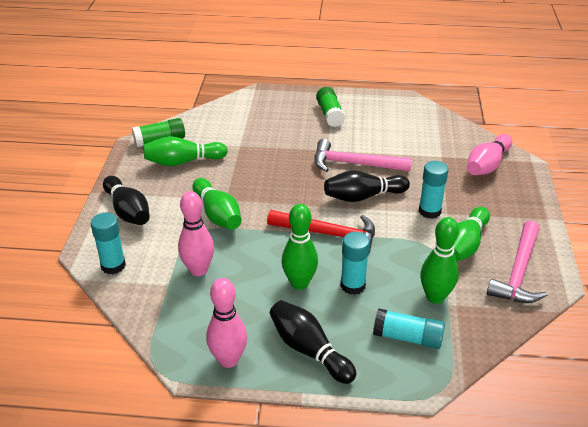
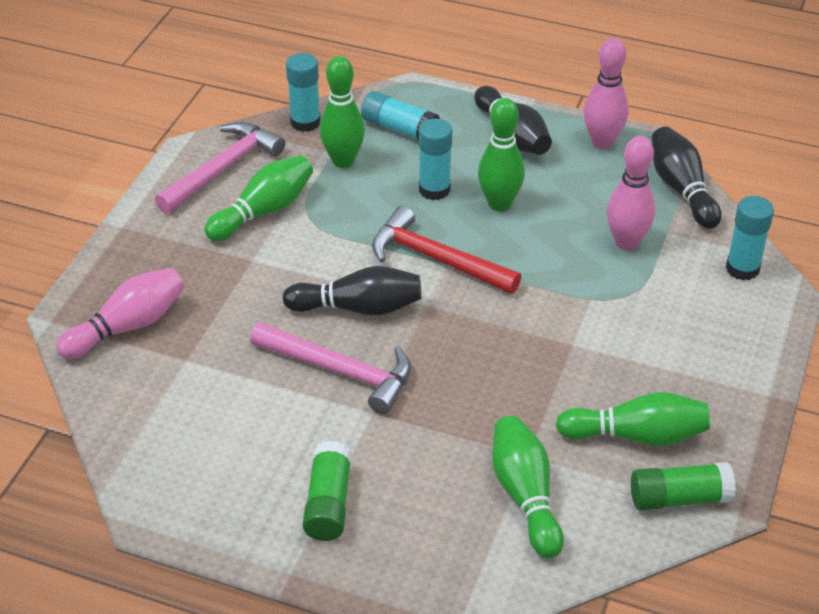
camera: 165 degrees left, 5 degrees up
(128, 211) = (729, 351): black bowling pin -> black bowling pin (682, 189)
(217, 214) = (589, 319): green bowling pin -> green bowling pin (525, 496)
(429, 211) = (275, 266): turquoise glue stick -> turquoise glue stick (305, 122)

